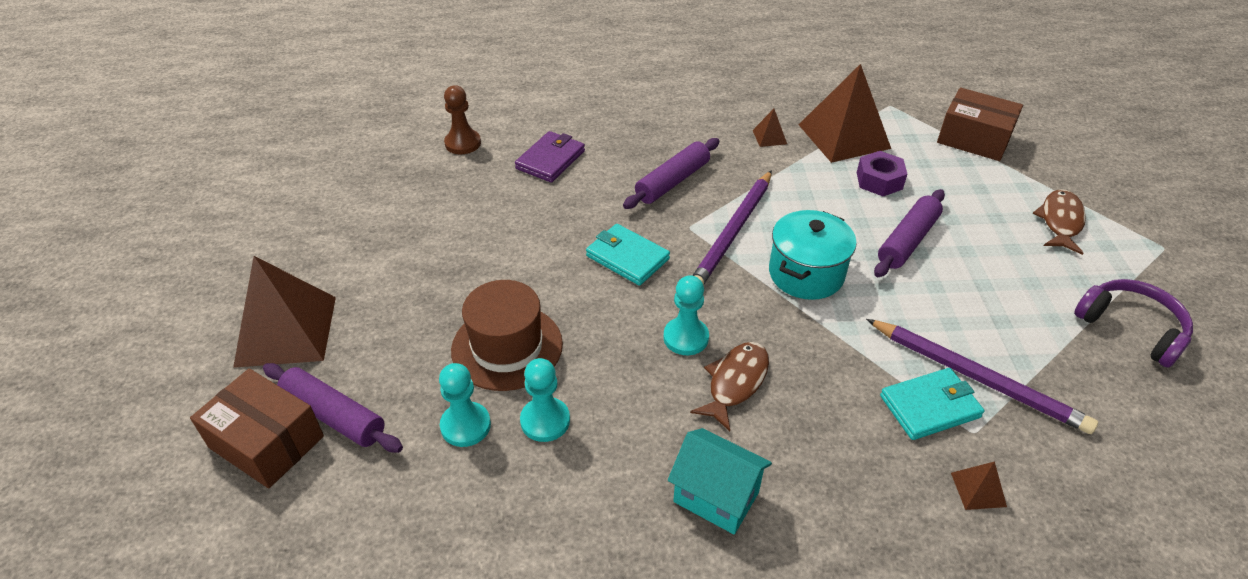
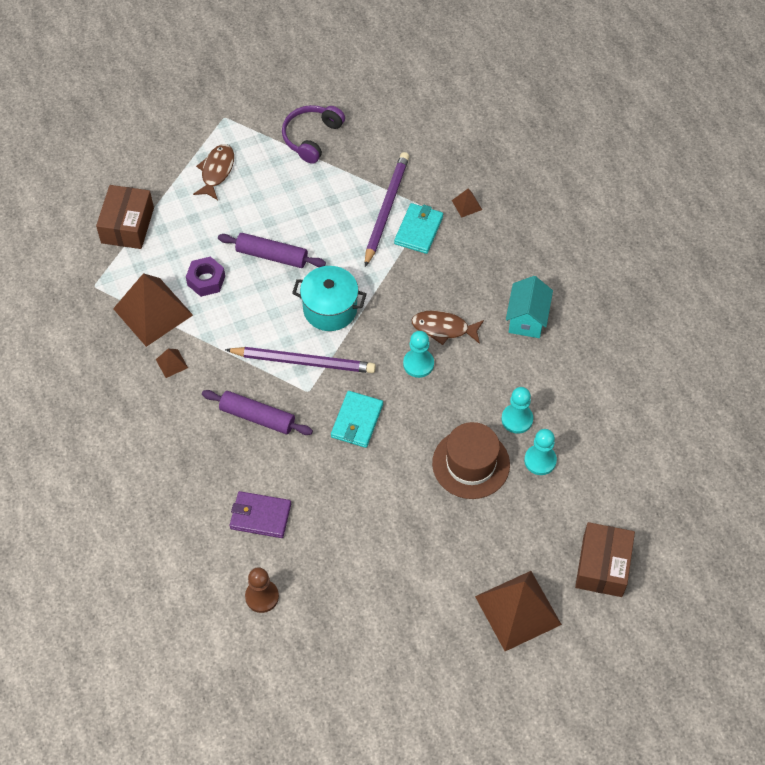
camera: 110 degrees left, 15 degrees up
(334, 415) = (567, 538): purple rolling pin -> none
(930, 406) = (418, 230): turquoise wallet -> turquoise wallet turned 60 degrees clockwise
(1060, 221) = (216, 171): brown fish -> brown fish turned 105 degrees clockwise

